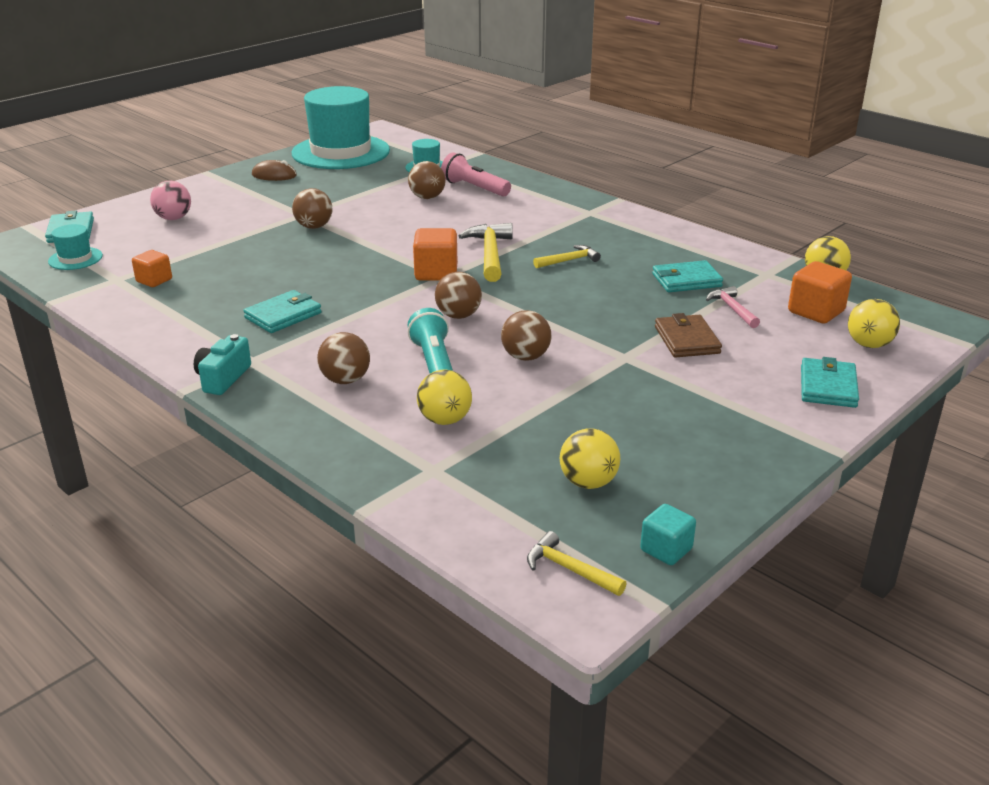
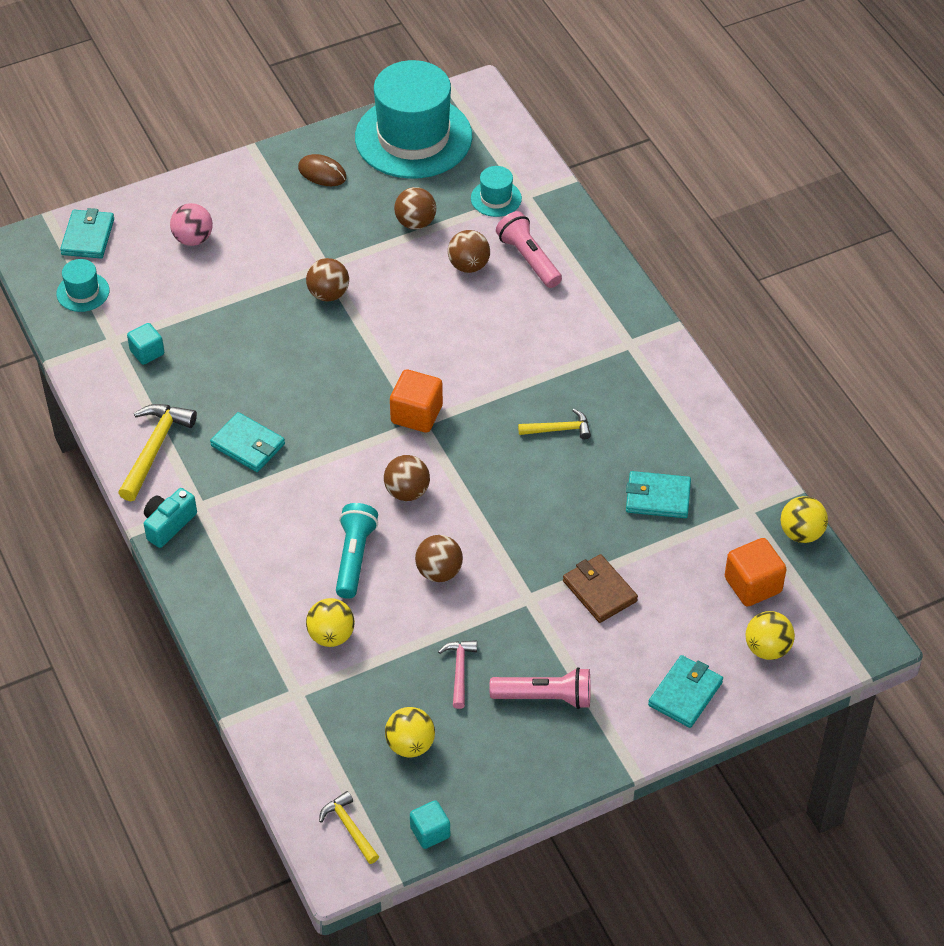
camera: 20 degrees right, 20 degrees up
(154, 280) = (147, 352): orange cube -> turquoise cube
(283, 315) = (248, 445): turquoise wallet -> turquoise wallet turned 60 degrees clockwise
(345, 380) = (269, 558): brown ball -> brown ball (415, 223)
(490, 254) = (485, 395): yellow hammer -> yellow hammer (155, 449)
(687, 340) = (599, 591): brown wallet -> brown wallet turned 45 degrees counterclockwise
(698, 417) = (545, 697): none -> pink flashlight
(732, 309) = (673, 557): pink hammer -> pink hammer (459, 671)

